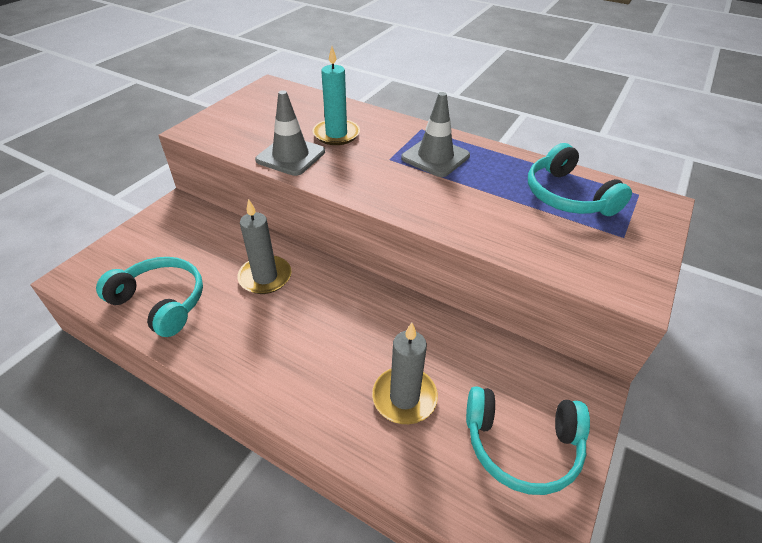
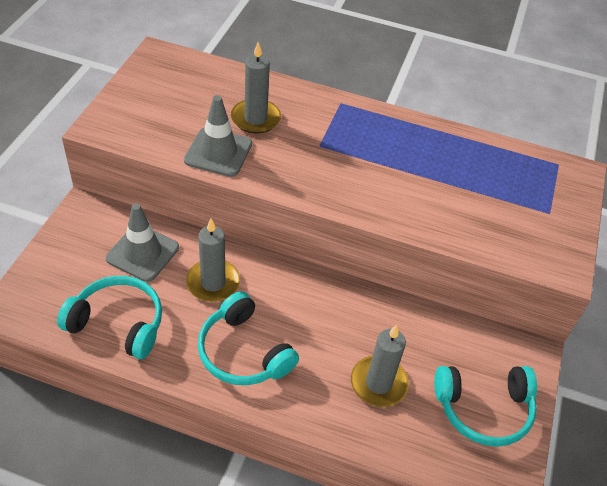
camera: 15 degrees left, 5 degrees up
(336, 134) = (255, 118): turquoise candle -> grey candle
(435, 157) = (364, 139): grey traffic cone -> grey traffic cone (142, 253)
(567, 196) = (496, 173): turquoise headphones -> turquoise headphones (243, 352)

